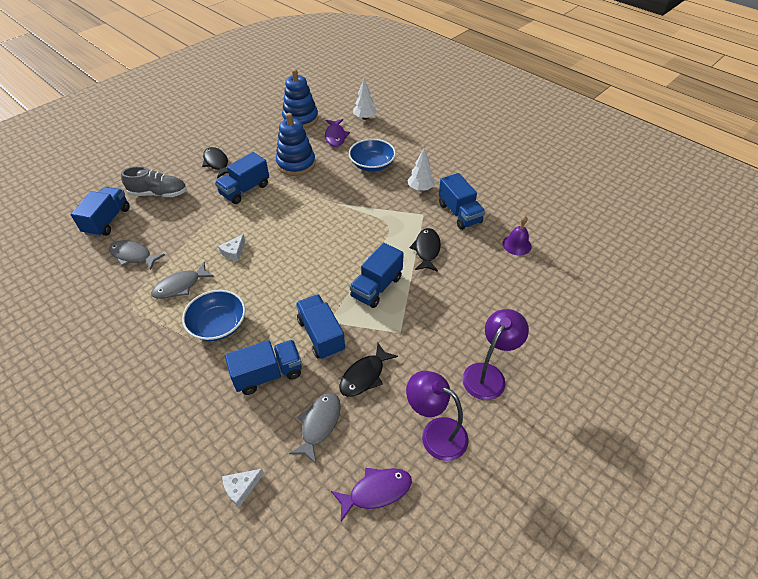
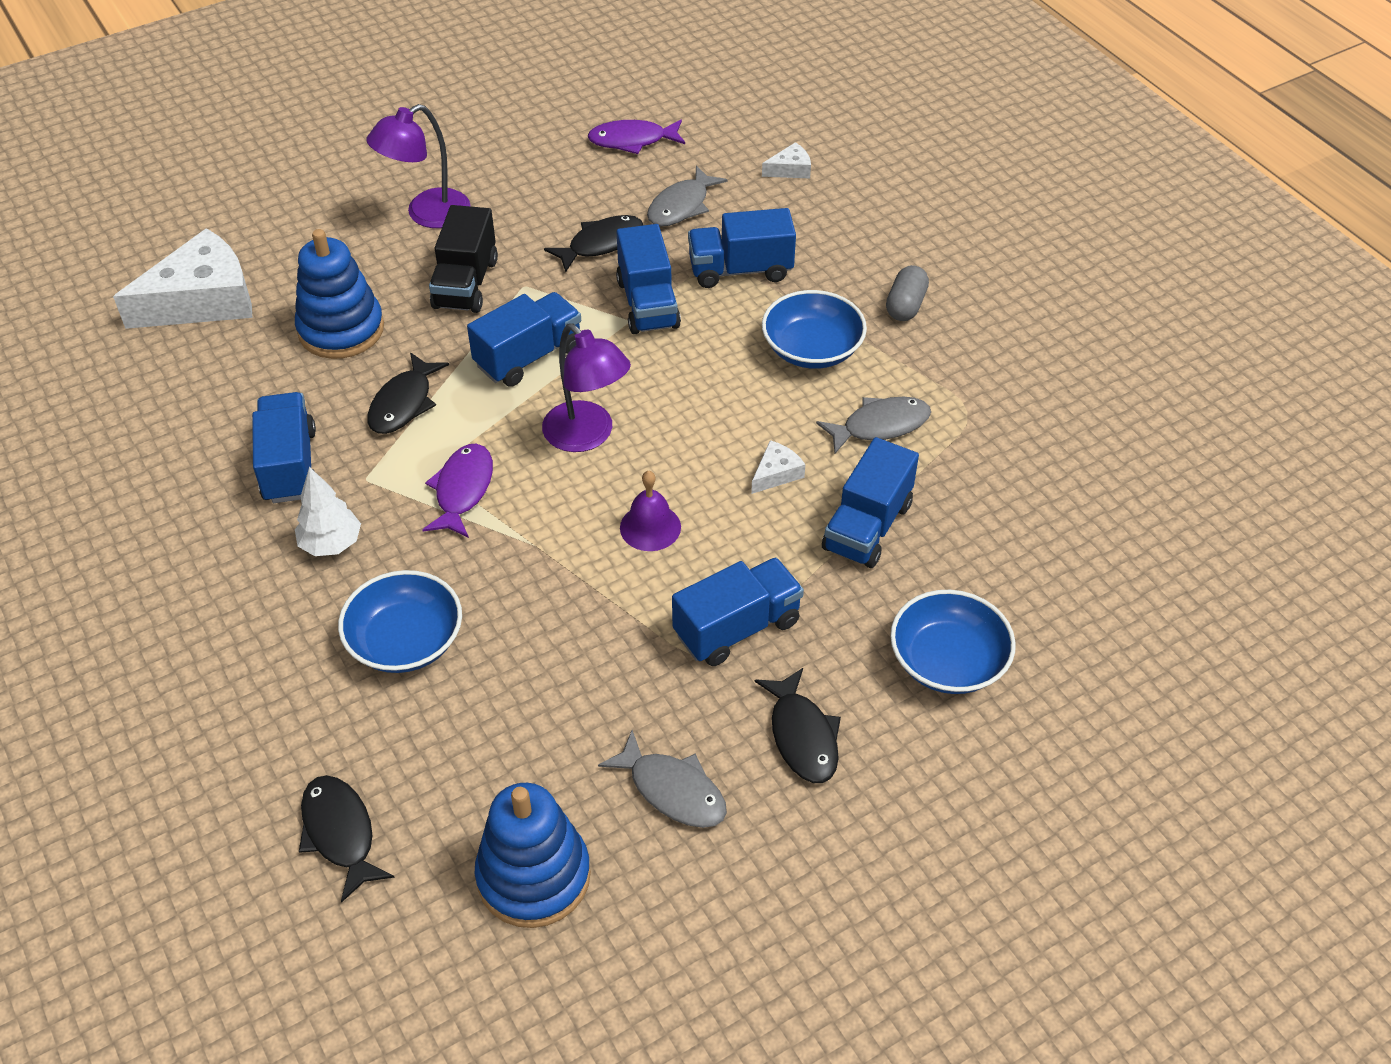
camera: 165 degrees left, 0 degrees up
(107, 221) = (1055, 605): blue truck -> blue truck (867, 527)
(133, 256) = (980, 505): grey fish -> grey fish (672, 790)
(158, 369) = (905, 305): none -> grey capsule
(159, 194) = (948, 661): grey shoe -> blue bowl
(296, 164) = (595, 686): blue stacking toy -> blue stacking toy (341, 329)
(335, 136) = (457, 769): purple fish -> purple fish (462, 490)
(364, 118) = (340, 833): white tree -> black fish
(434, 326) = (466, 284): none -> black truck
(435, 433) = (536, 173): purple lamp -> purple lamp (587, 436)
(516, 245) = (232, 380): purple bell -> purple bell (650, 527)
(570, 284) = (202, 300): none -> white cheese

